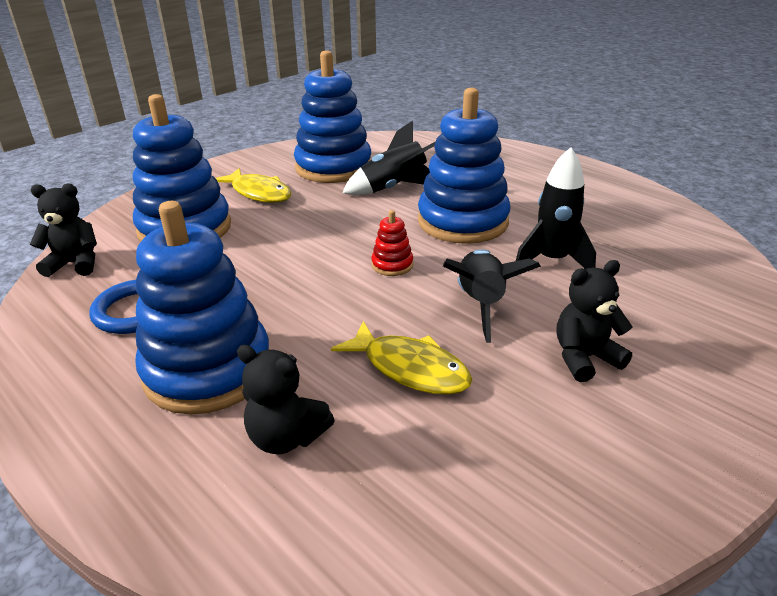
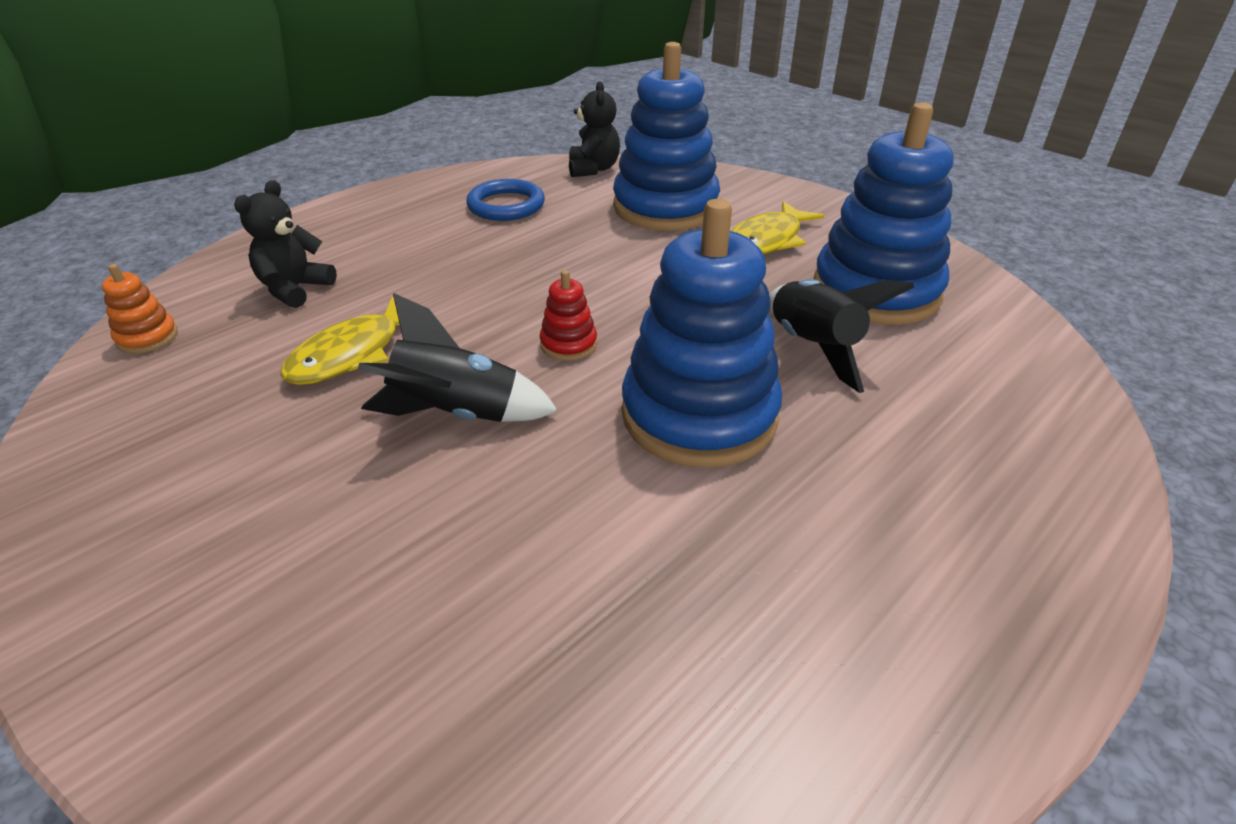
camera: 90 degrees right, 5 degrees up
(208, 370) = (403, 247): blue stacking toy -> none
(384, 547) = (147, 337): none -> orange stacking toy
(552, 261) = (561, 507): black rocket -> none
(584, 358) = (303, 498): black teddy bear -> none

